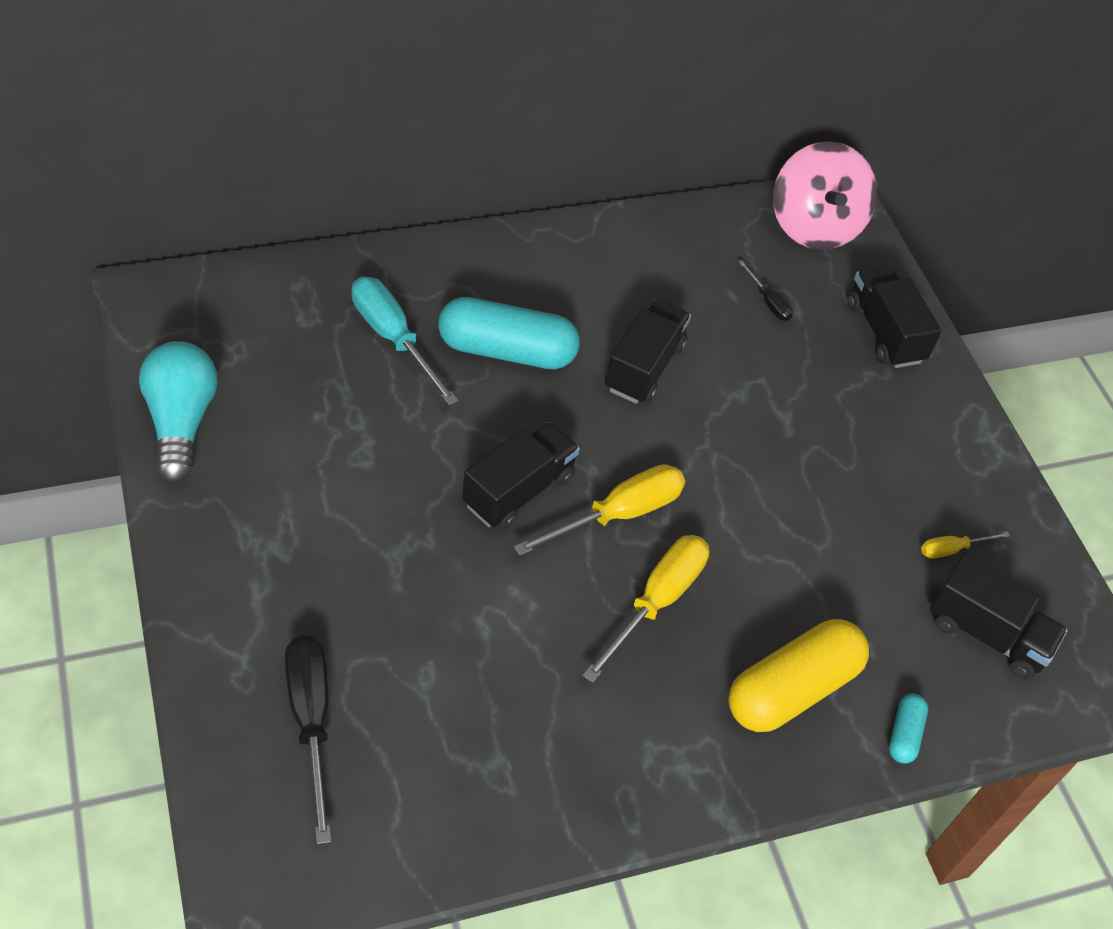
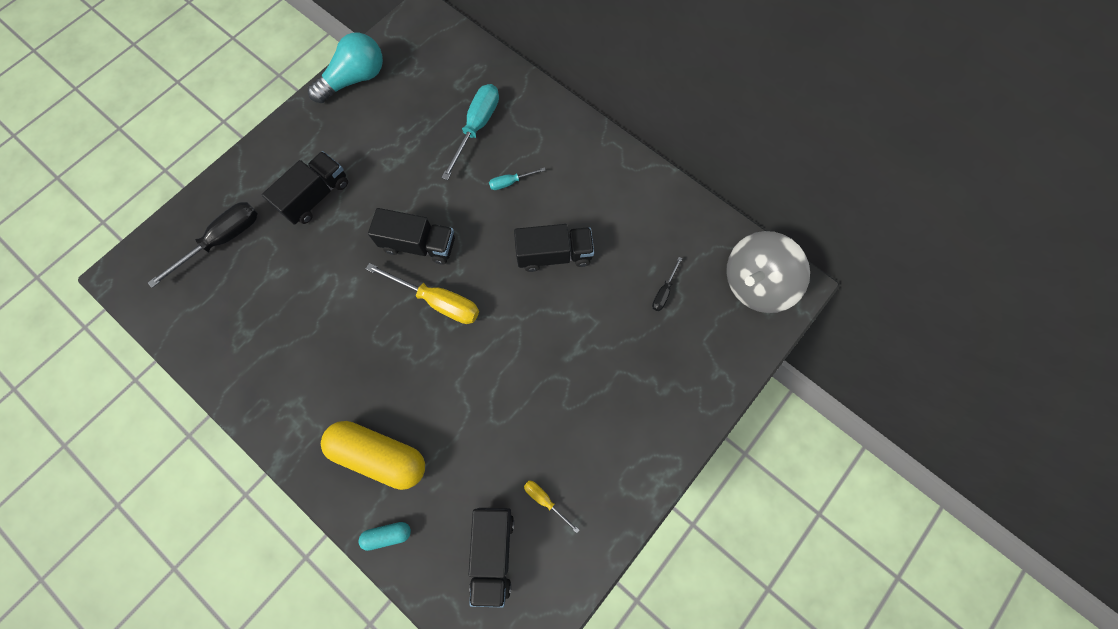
camera: 65 degrees right, 20 degrees up
(506, 351) = (510, 182): turquoise capsule -> turquoise screwdriver
(656, 601) = (392, 353): yellow screwdriver -> none
(814, 226) = (755, 283): pink spinning top -> grey spinning top
(884, 332) = (696, 372): black truck -> black truck (316, 196)

